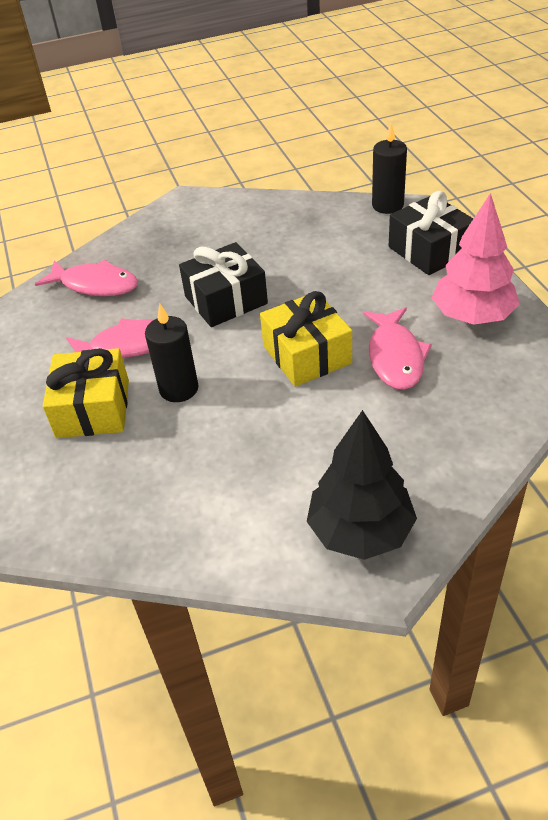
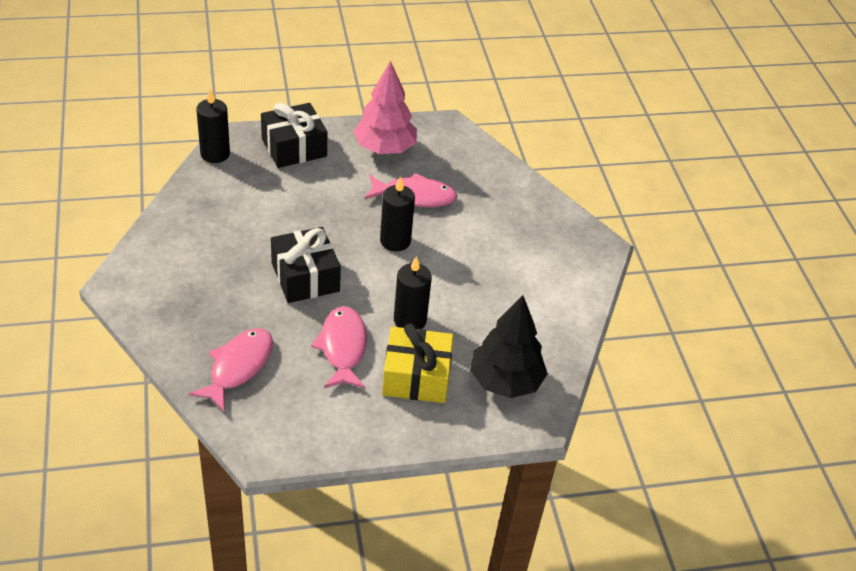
camera: 90 degrees left, 0 degrees up
(307, 354) = (395, 241): yellow gift -> black candle
(360, 531) = (568, 248): black tree -> black tree (505, 381)

